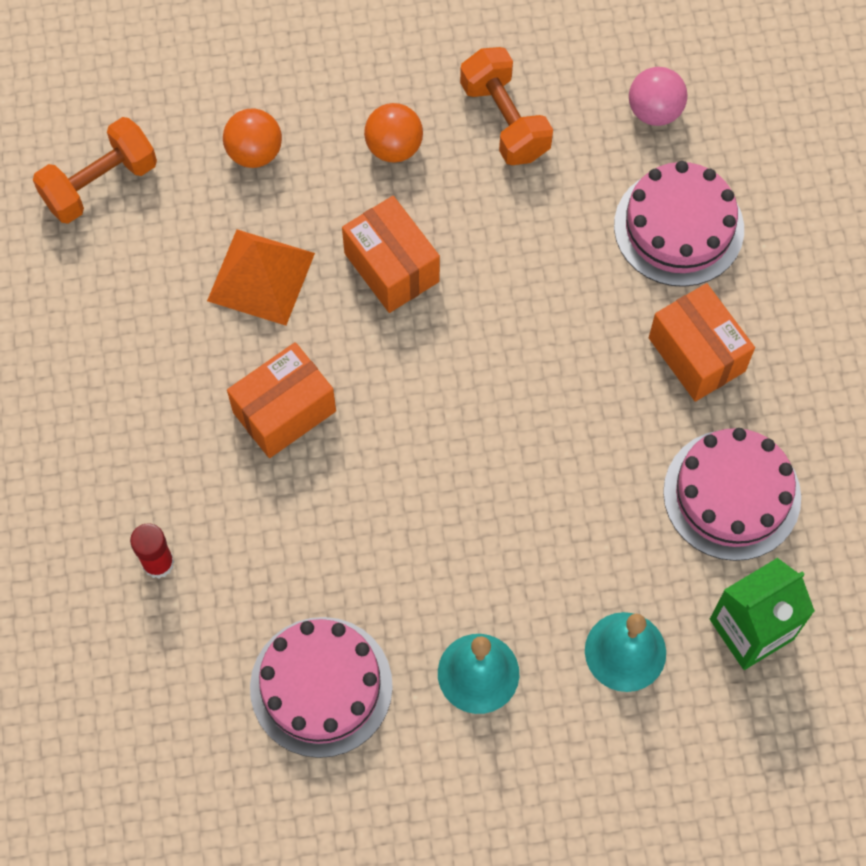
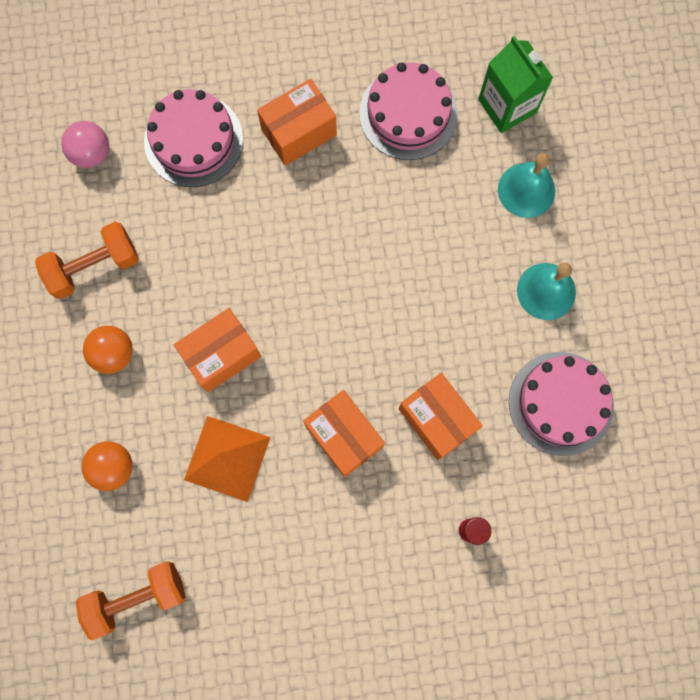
camera: 90 degrees left, 10 degrees up
(100, 184) = (137, 598): orange dumbbell -> orange dumbbell turned 75 degrees counterclockwise
(303, 526) = (437, 419): none -> orange box

